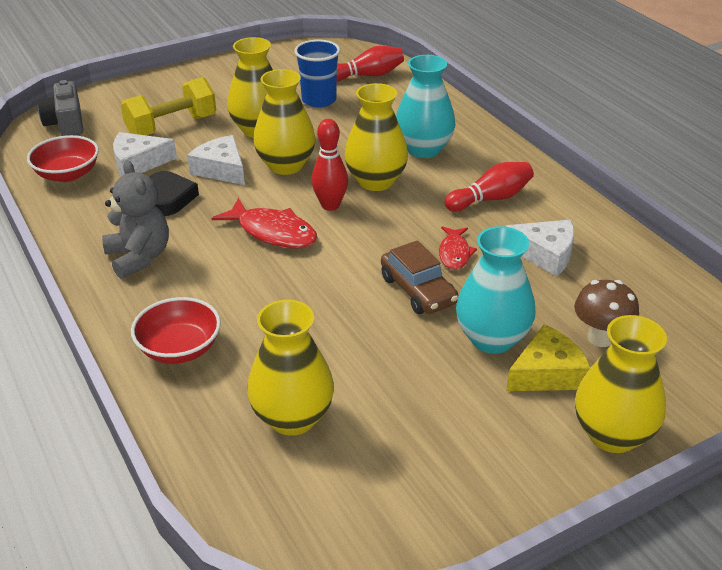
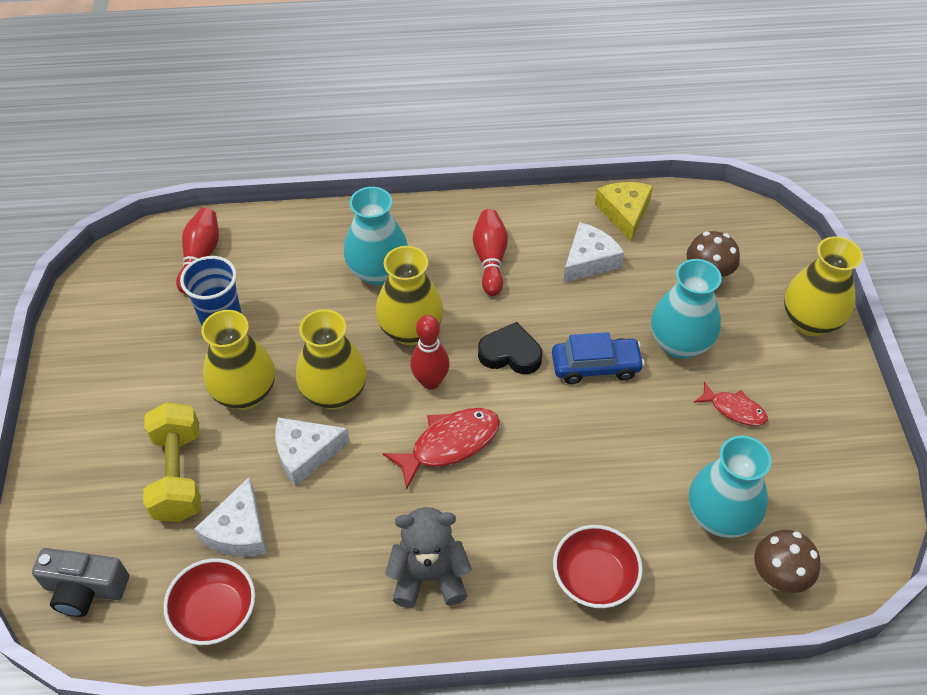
camera: 65 degrees left, 15 degrees up
(169, 198) = (332, 518): black heart -> black heart (510, 354)
(240, 479) = (777, 578): none -> brown mushroom
(292, 418) = (720, 516): yellow vase -> turquoise vase
(418, 290) = (595, 366): brown car -> blue car
(454, 253) = (557, 319): red fish -> red fish (734, 409)
(547, 373) = (733, 328): yellow cheese -> yellow cheese (624, 213)

